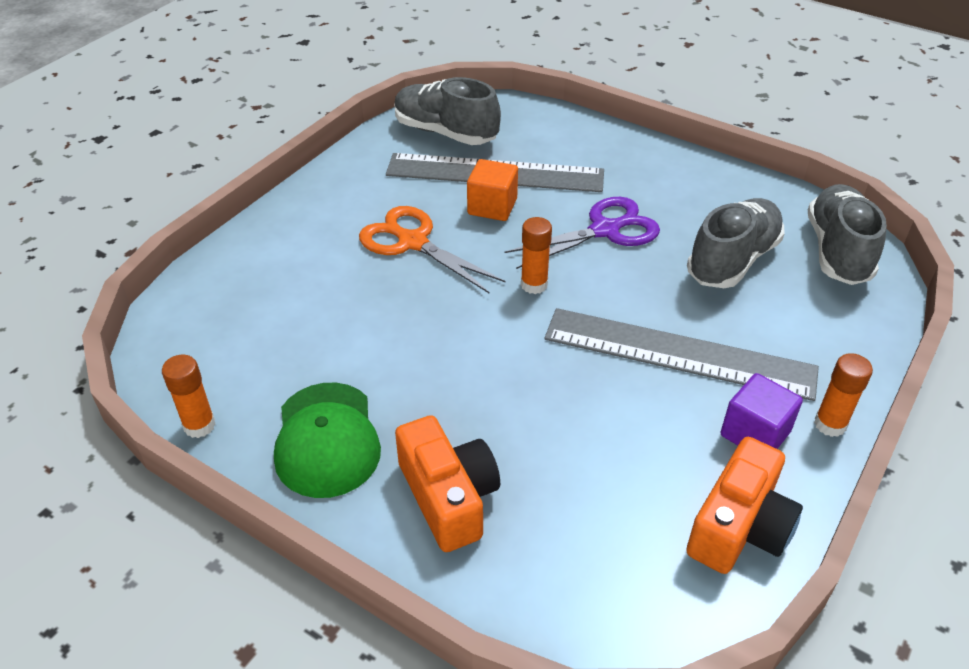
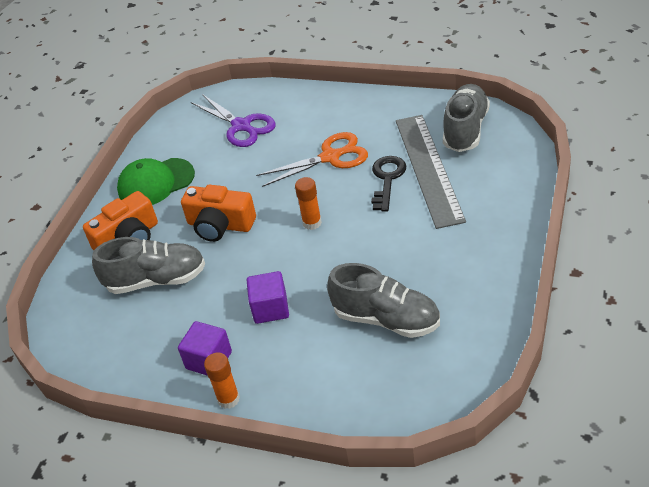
camera: 80 degrees right, 0 degrees up
(199, 425) = (153, 138): orange glue stick -> none
(413, 242) = (330, 157): orange scissors -> orange scissors turned 45 degrees clockwise
(492, 207) = (387, 179): orange cube -> black key
(604, 230) = (388, 241): purple scissors -> purple scissors (241, 126)
(678, 354) = (270, 308): grey ruler -> purple cube
(739, 526) = (133, 364): orange camera -> orange camera (220, 225)
(837, 251) = (430, 383): grey shoe -> grey shoe (156, 280)

